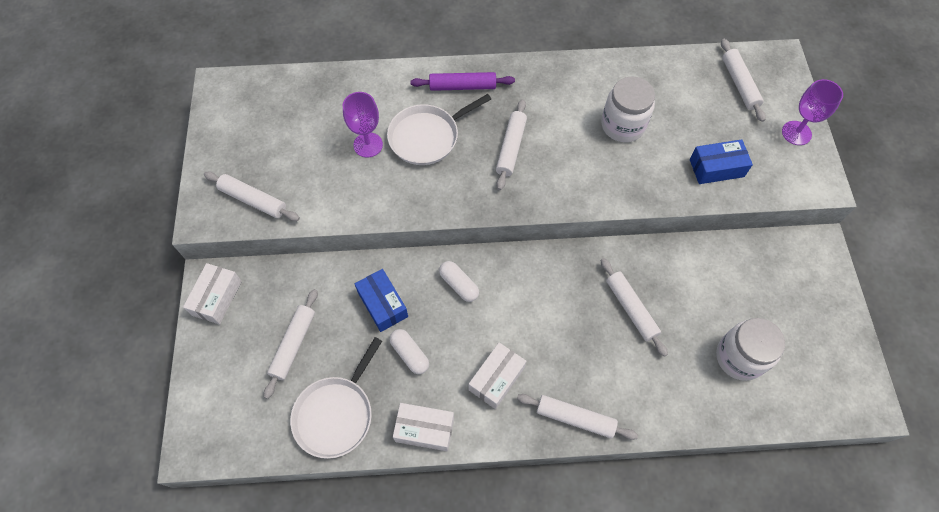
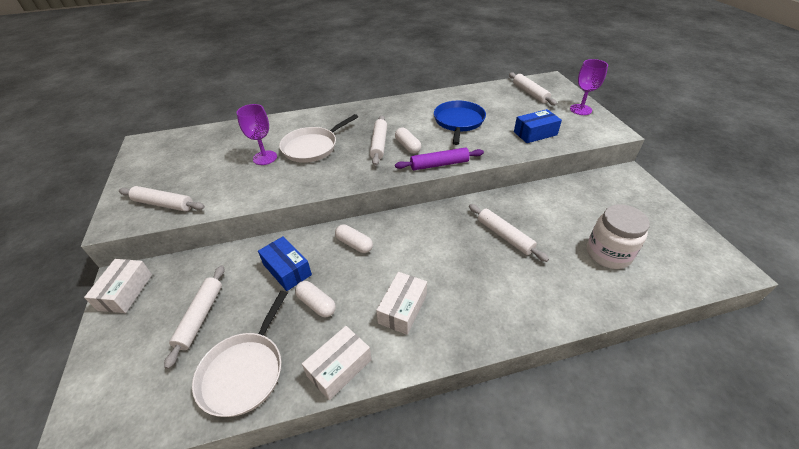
camera: 10 degrees left, 20 degrees down
(424, 429) = (339, 367): white box -> white box turned 45 degrees counterclockwise
(462, 86) = (336, 118): purple rolling pin -> purple rolling pin (439, 164)
(546, 159) = (408, 146): none -> white capsule
(575, 418) = (485, 328): white rolling pin -> none
(623, 125) = (458, 122): white jar -> blue pan

